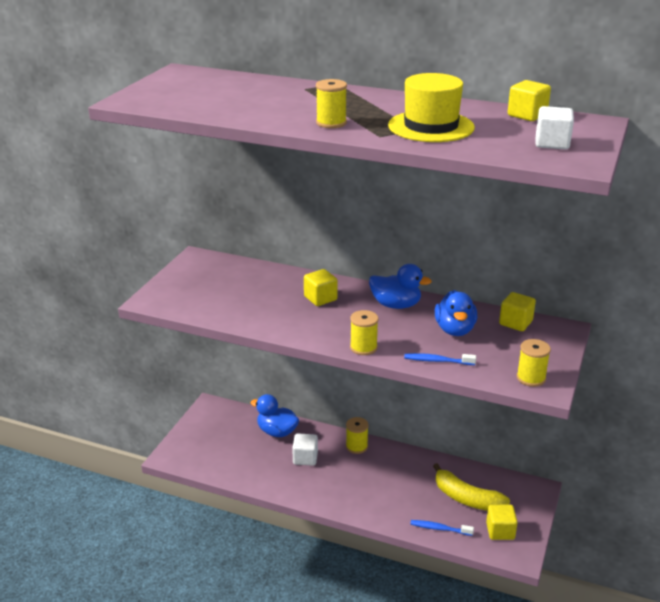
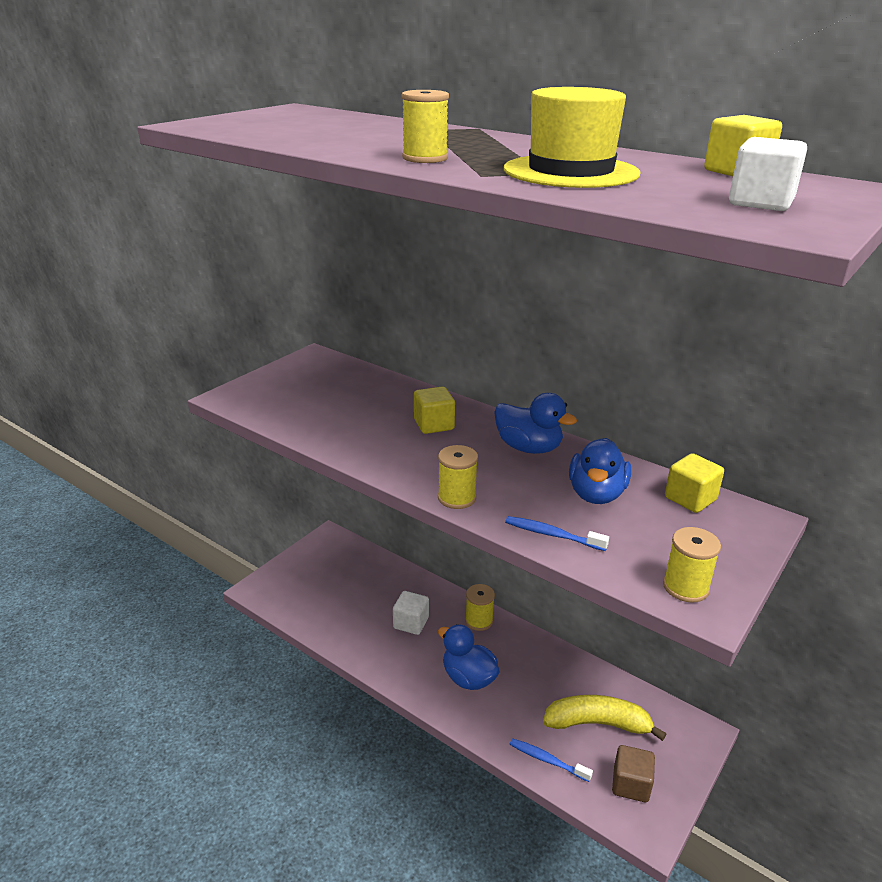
camera: 15 degrees right, 0 degrees up
(277, 432) = (391, 583): blue duck -> blue duck (468, 678)
(466, 498) = (598, 723): yellow banana -> yellow banana turned 135 degrees clockwise
(500, 531) = (630, 784): yellow cube -> brown cube

